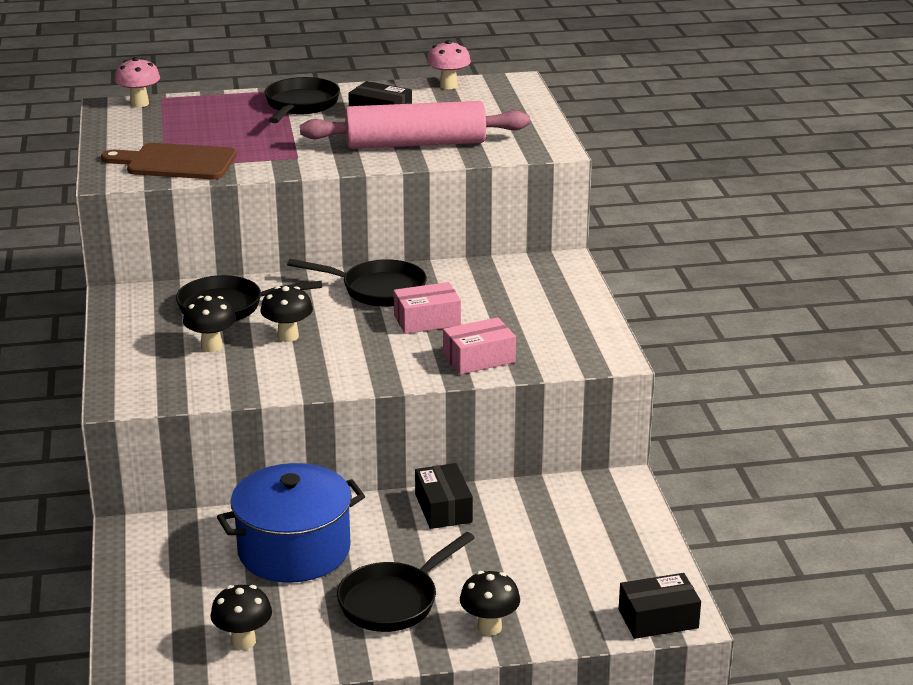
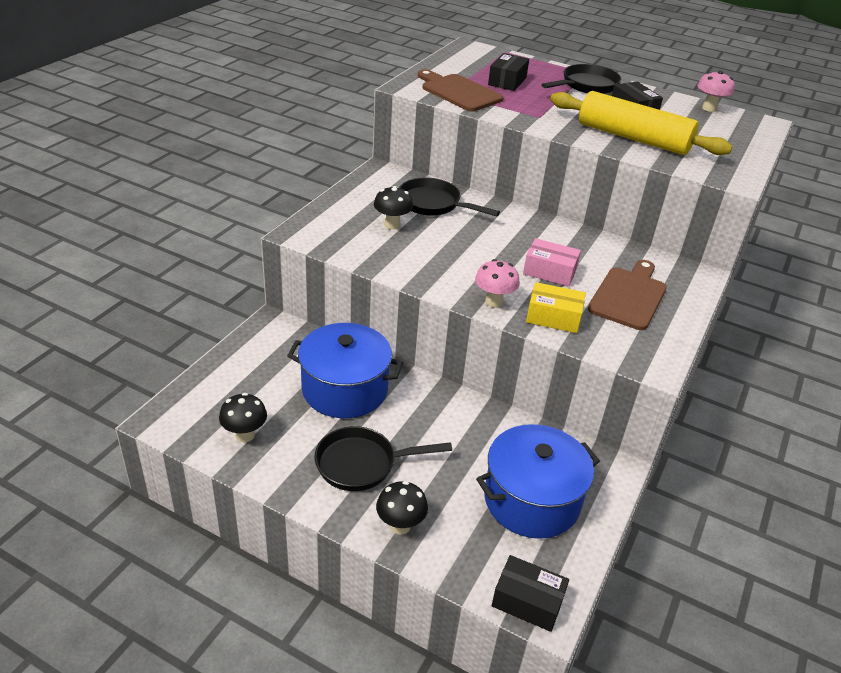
camera: 35 degrees right, 10 degrees up
(139, 104) = (487, 51): pink mushroom -> pink mushroom (494, 302)
(288, 336) = (445, 240): black mushroom -> none
(377, 290) = (541, 235): black pan -> none
(415, 144) = (633, 138): pink rolling pin -> yellow rolling pin
(443, 508) = (468, 414): black box -> black box (507, 81)
(479, 358) = (553, 317): pink box -> yellow box
(523, 309) = (628, 296): none -> brown cutting board
(579, 546) = (531, 500): none -> blue pot

